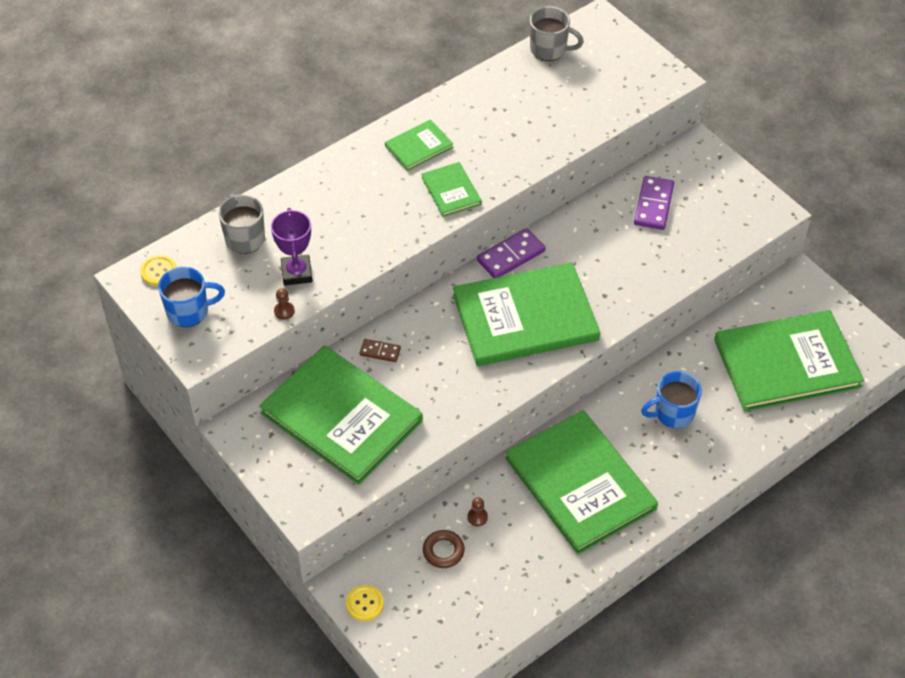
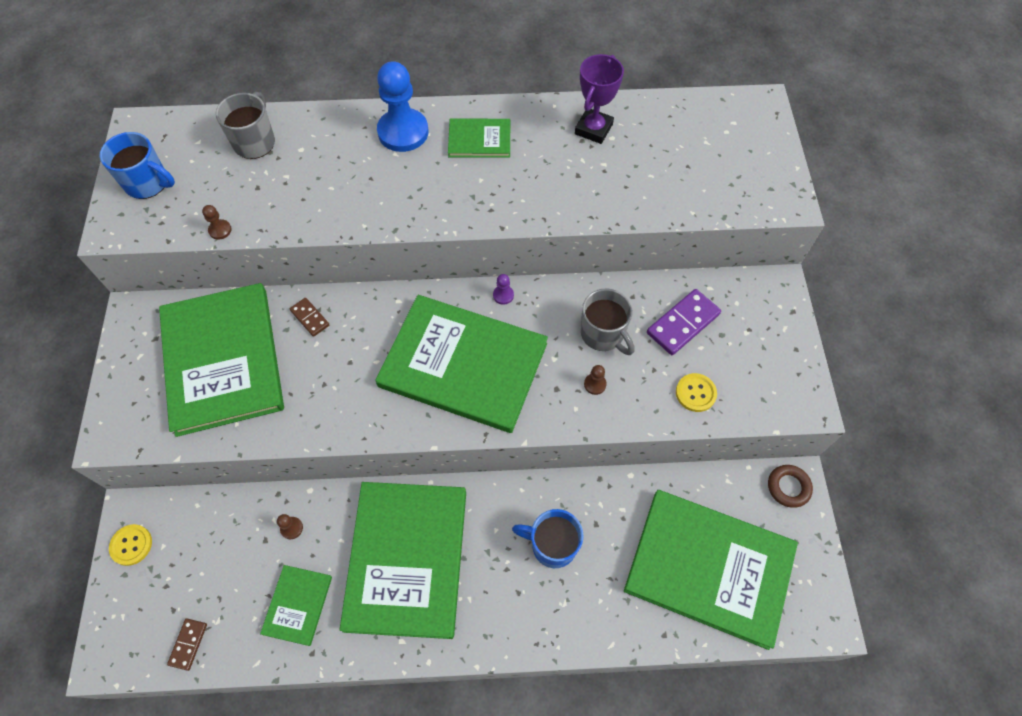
camera: 35 degrees right, 10 degrees up
(159, 271) = (161, 133): yellow button -> yellow button (695, 393)
(296, 273) = (265, 200): purple trophy -> purple trophy (593, 129)
(355, 171) = (403, 132): none -> blue pawn
(443, 551) = (235, 541): brown ring -> brown ring (788, 487)
(451, 191) = (469, 199): green book -> green book (298, 605)
(474, 632) = (188, 644): none -> brown domino
(511, 256) = (503, 295): purple domino -> purple pawn
(549, 49) = (686, 110): grey mug -> grey mug (603, 334)
(628, 277) = (595, 384): none -> brown pawn

